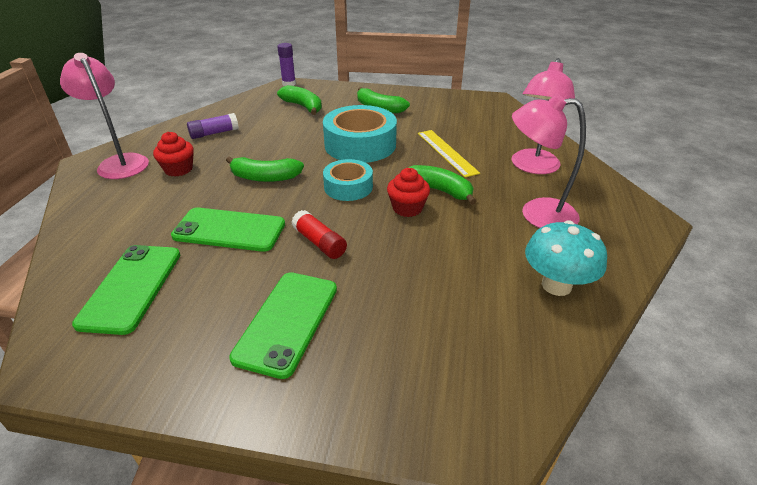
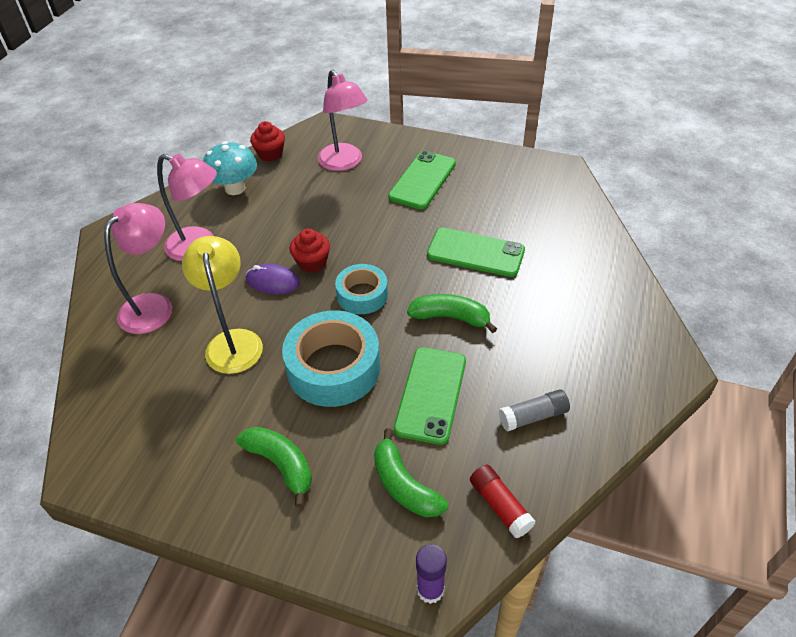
camera: 170 degrees left, 10 degrees up
(120, 162) = (632, 361): pink lamp -> pink lamp (344, 163)
(131, 287) = (536, 209): green phone -> green phone (431, 394)
(178, 169) = (554, 341): red cupcake -> red cupcake (270, 154)
(214, 133) = (533, 416): purple glue stick -> grey glue stick
(319, 243) = (397, 234): red glue stick -> red glue stick (500, 506)
(438, 190) = (273, 282): green banana -> purple mouse
(447, 152) = (233, 341): yellow ruler -> yellow lamp

